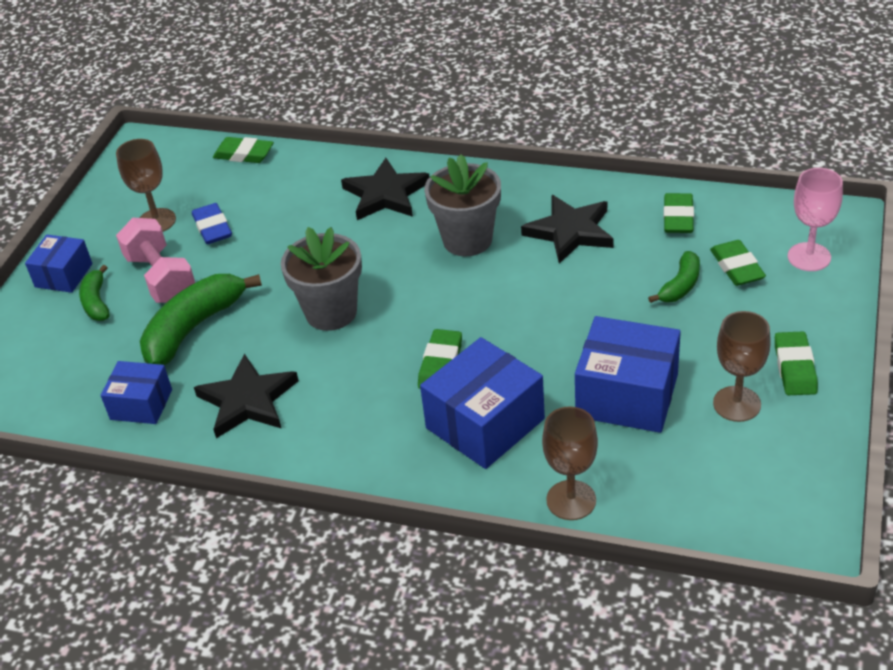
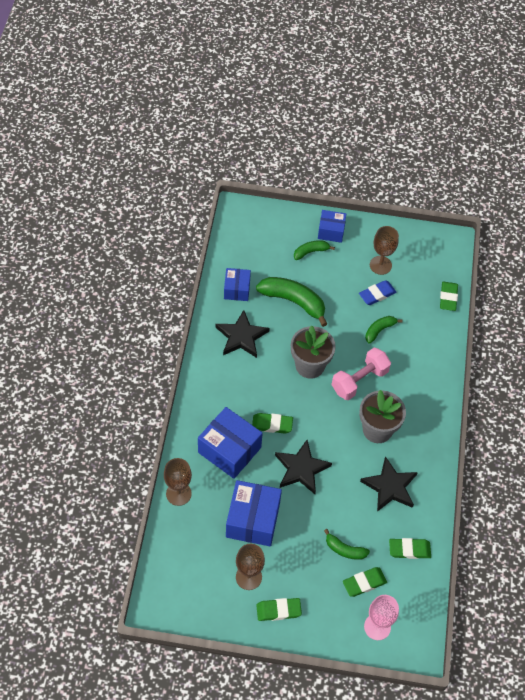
camera: 75 degrees right, 15 degrees up
(161, 278) = (332, 278): pink dumbbell -> pink dumbbell (359, 380)
(283, 228) = (379, 330): none -> green banana
(386, 194) = (416, 381): black star -> black star (301, 469)

